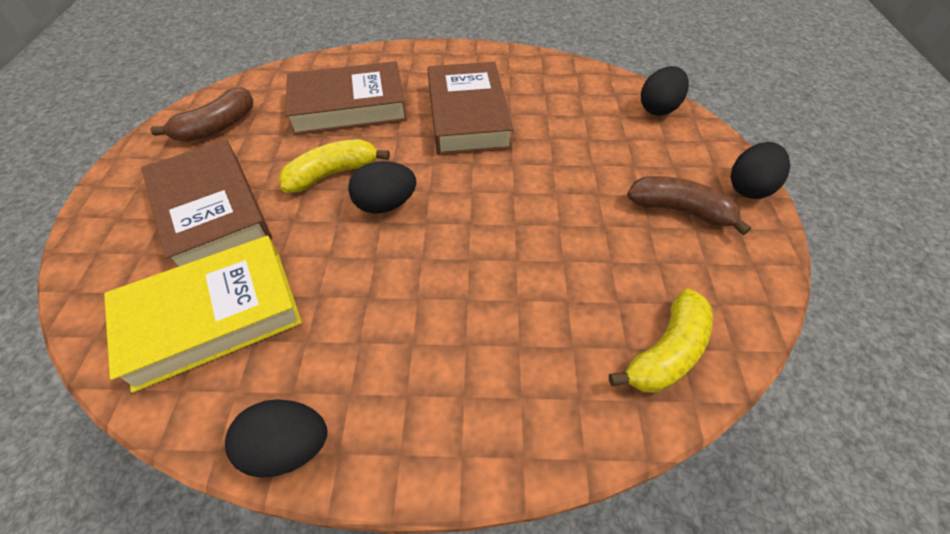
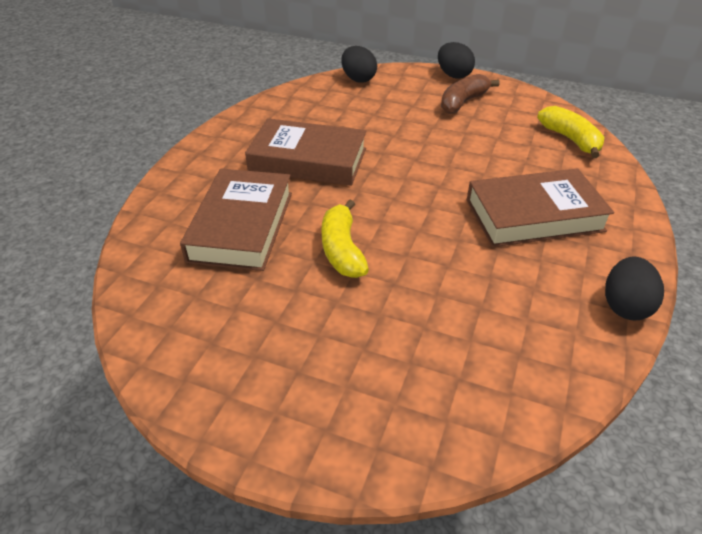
camera: 70 degrees left, 10 degrees down
(211, 212) = (355, 342): brown book -> brown book (534, 215)
(212, 316) = (496, 345): yellow book -> none
(217, 127) = (204, 333): brown banana -> none
(386, 204) = (399, 224): black egg -> none

